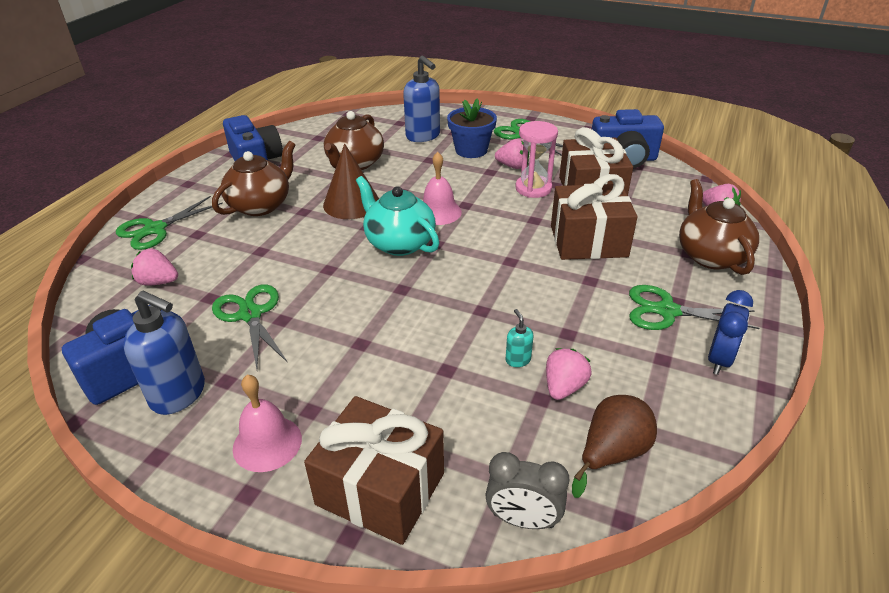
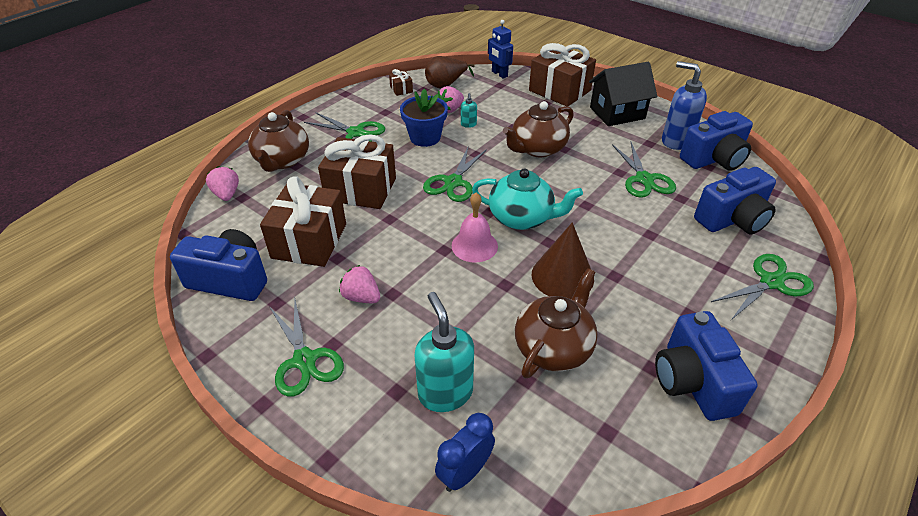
camera: 165 degrees left, 5 degrees up
(158, 282) = (732, 219): pink strawberry -> blue camera
(261, 205) = (664, 295): brown teapot -> brown teapot (537, 149)
(267, 443) = (617, 113): pink bell -> black house
(399, 243) = (522, 218): turquoise teapot -> turquoise teapot turned 45 degrees counterclockwise
(423, 136) = (445, 393): blue soap dispenser -> turquoise soap dispenser
(471, 150) = (393, 341): blue flower pot -> blue flower pot (425, 137)
(491, 267) = (453, 182): none -> green scissors
(523, 520) = (499, 74): grey clock -> blue robot
(533, 188) = (363, 257): pink hourglass -> none
(683, 419) = (401, 89): none -> brown gift
(719, 360) = (354, 106): blue clock -> blue clock (465, 473)

